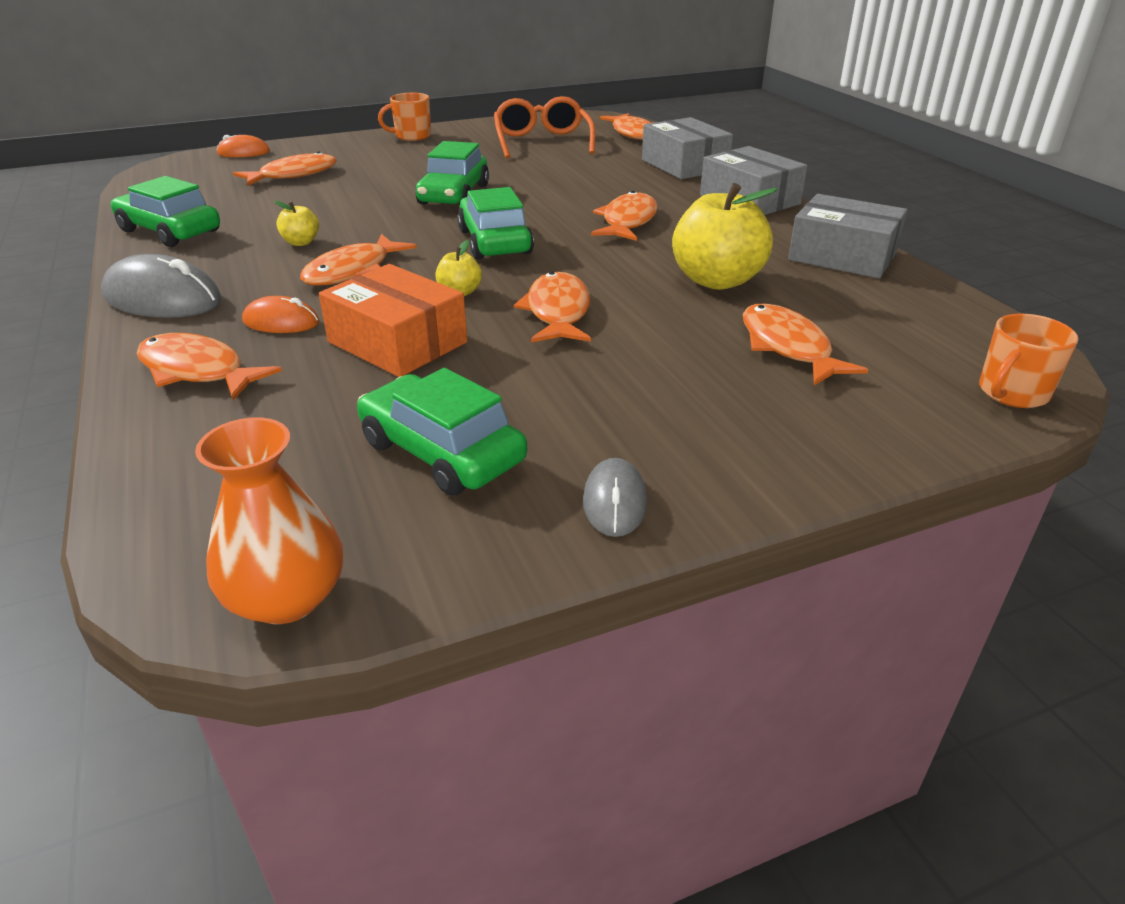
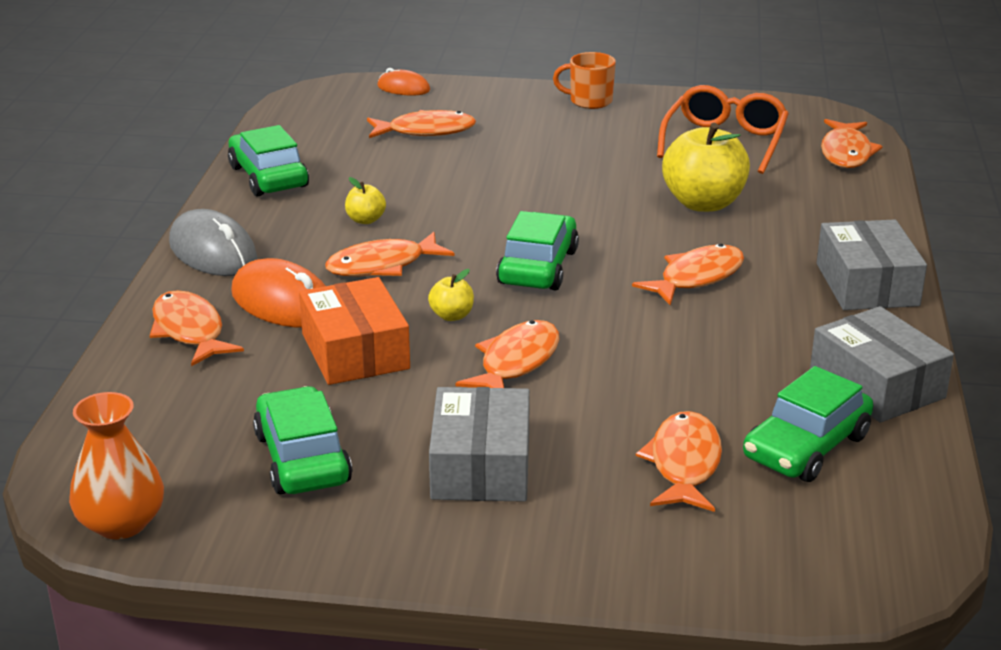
camera: 30 degrees right, 5 degrees down
(281, 322) = (283, 303): orange mouse -> orange mouse, size x1.74
(454, 195) = (556, 196): green car -> green car (806, 447)
(614, 502) = (385, 541): grey mouse -> none
(684, 165) = (851, 216): grey box -> grey box (480, 466)
(717, 280) = (704, 374): yellow apple -> yellow apple (703, 203)
(1012, 393) = (838, 578): orange mug -> none

